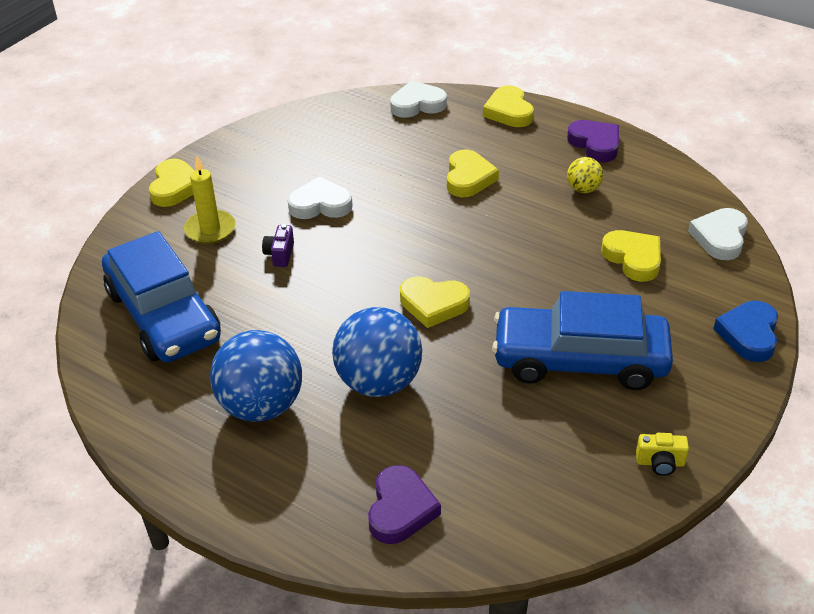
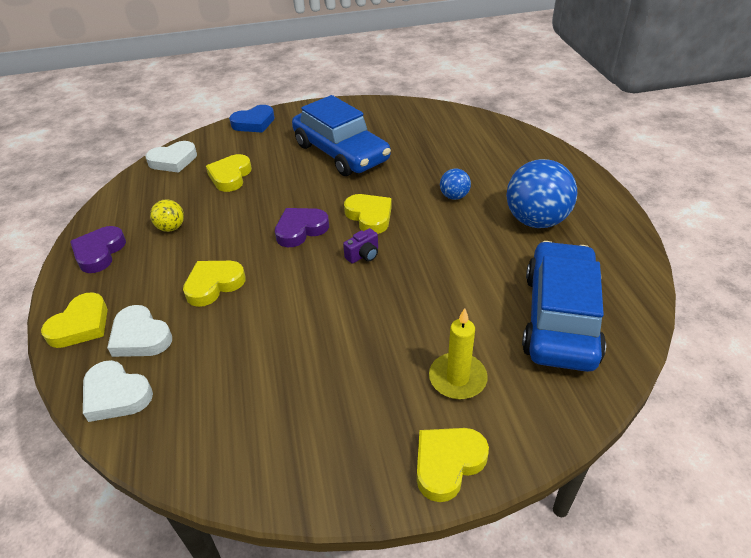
camera: 135 degrees left, 0 degrees up
(280, 254) = (424, 313): purple camera -> purple camera (363, 255)
(320, 204) = (343, 338): white heart -> white heart (140, 337)
(379, 382) = (454, 196): blue ball -> blue ball, size x0.49
(400, 509) = (505, 146): purple heart -> purple heart (300, 230)
(660, 463) = (373, 109): yellow camera -> none

